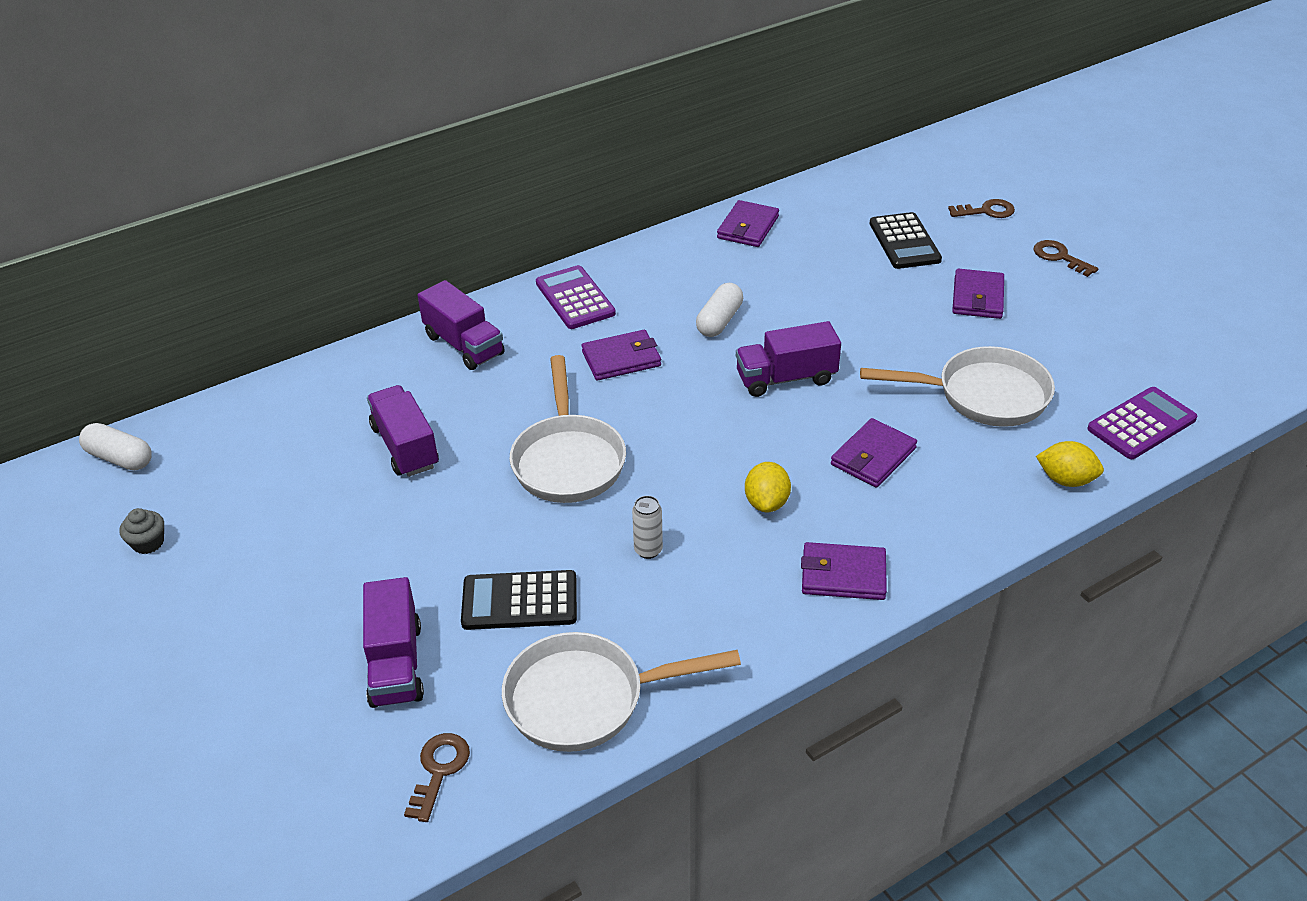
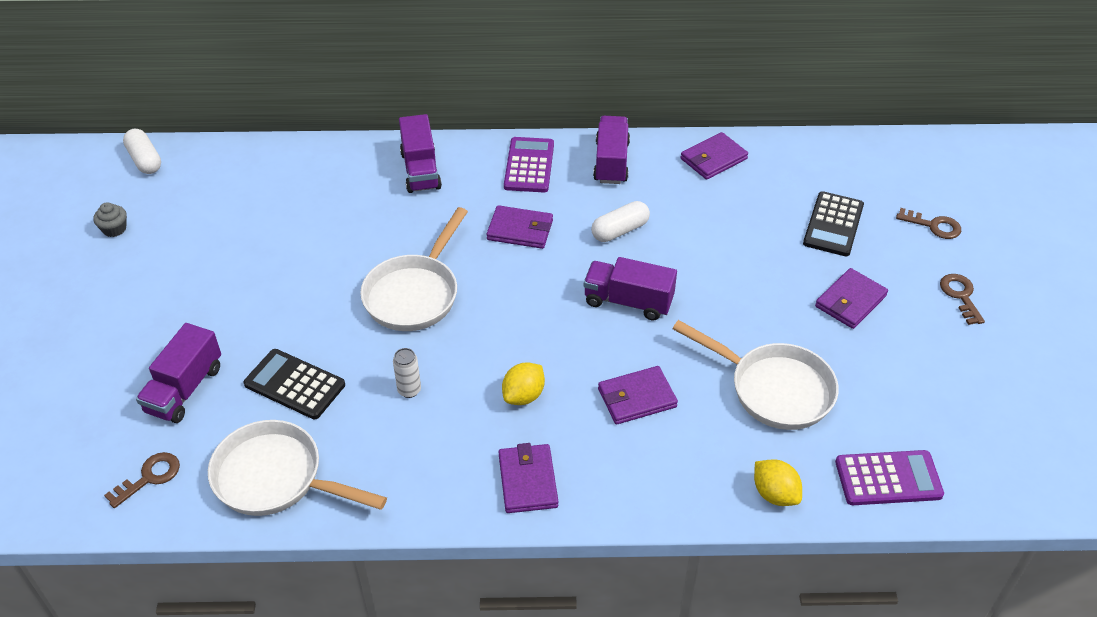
camera: 30 degrees right, 5 degrees up
(405, 447) = (318, 232): purple truck -> purple truck (611, 162)
(843, 575) = (528, 481): purple wallet -> purple wallet turned 45 degrees clockwise

